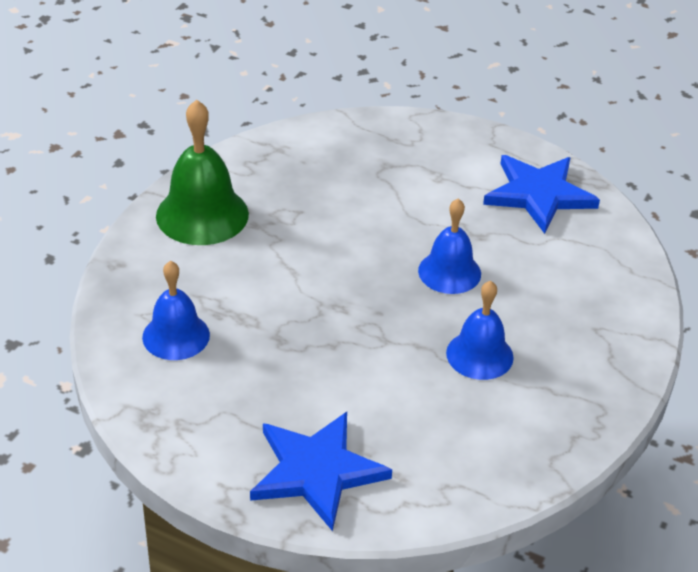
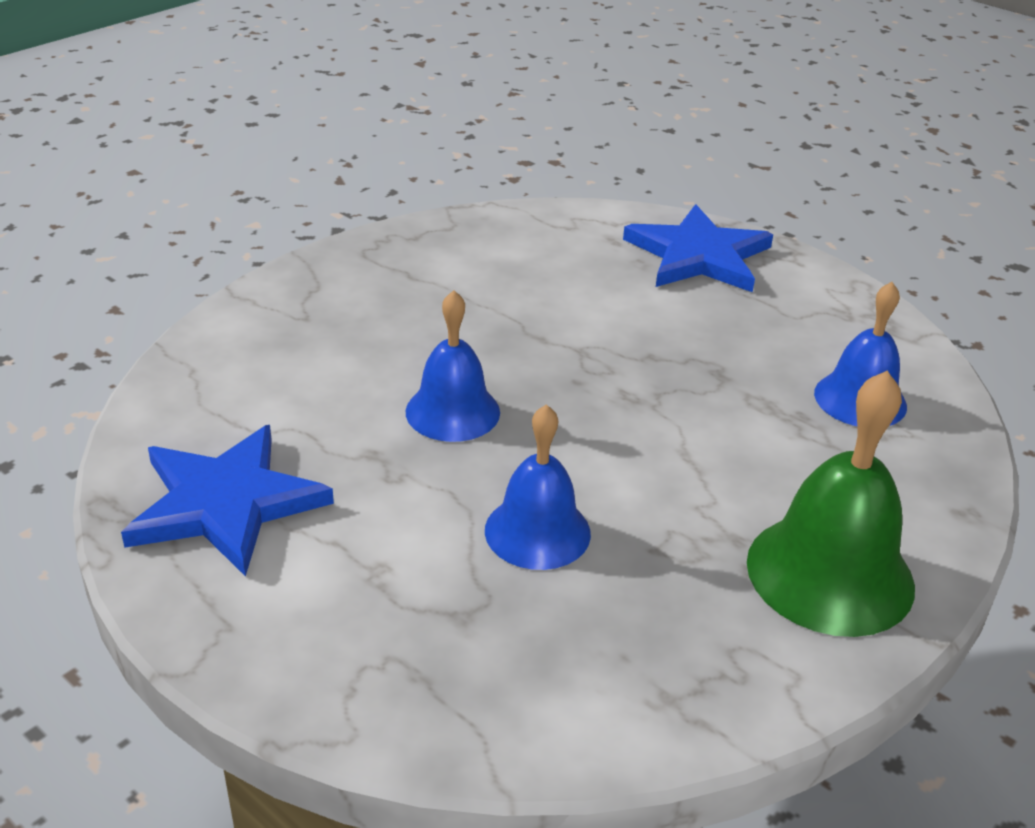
camera: 165 degrees left, 5 degrees down
(479, 355) = (470, 316): blue bell -> blue bell (537, 531)

